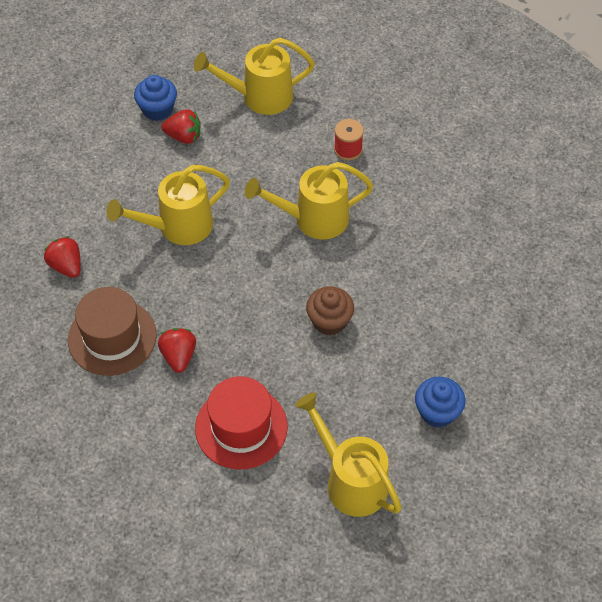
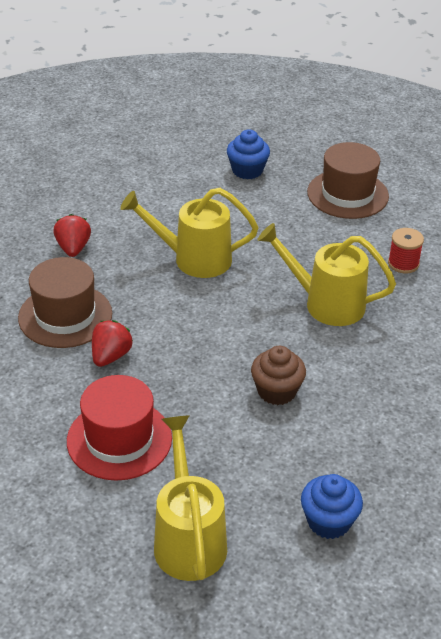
camera: 30 degrees right, 15 degrees down
(184, 136) = (254, 197): red strawberry -> none
(259, 97) = (347, 194): yellow watering can -> brown hat

